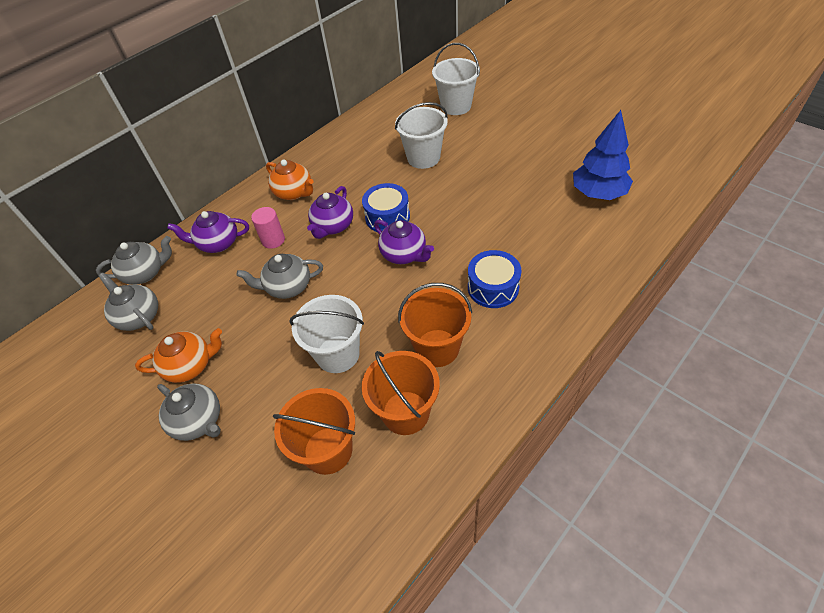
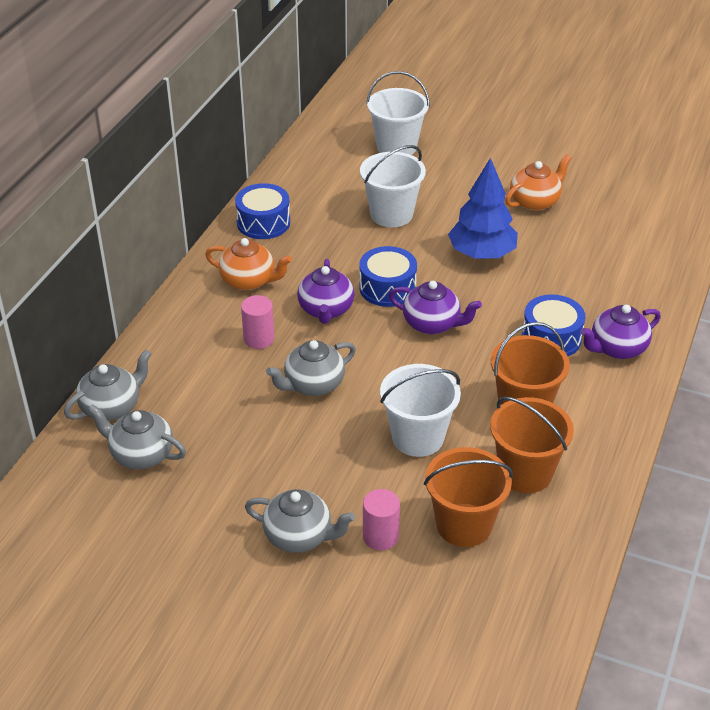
camera: 25 degrees left, 10 degrees down
(190, 365) = (248, 488): orange teapot -> orange teapot (535, 202)
(218, 243) = (187, 356): purple teapot -> purple teapot (617, 348)
(257, 440) = (380, 536): none -> pink cylinder
(330, 150) = (263, 223): none -> blue drum
(598, 193) = (615, 222): blue tree -> blue tree (481, 254)

